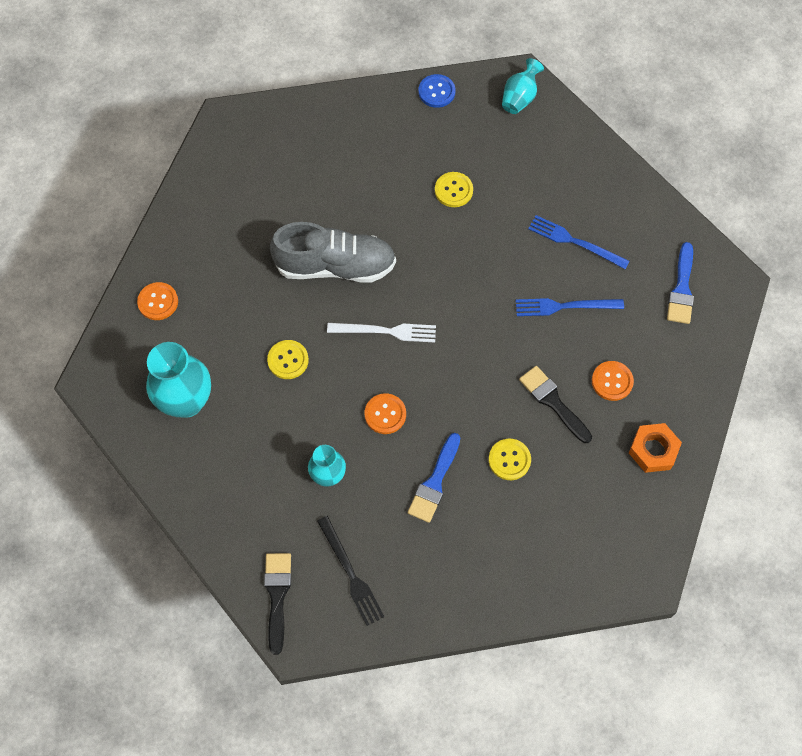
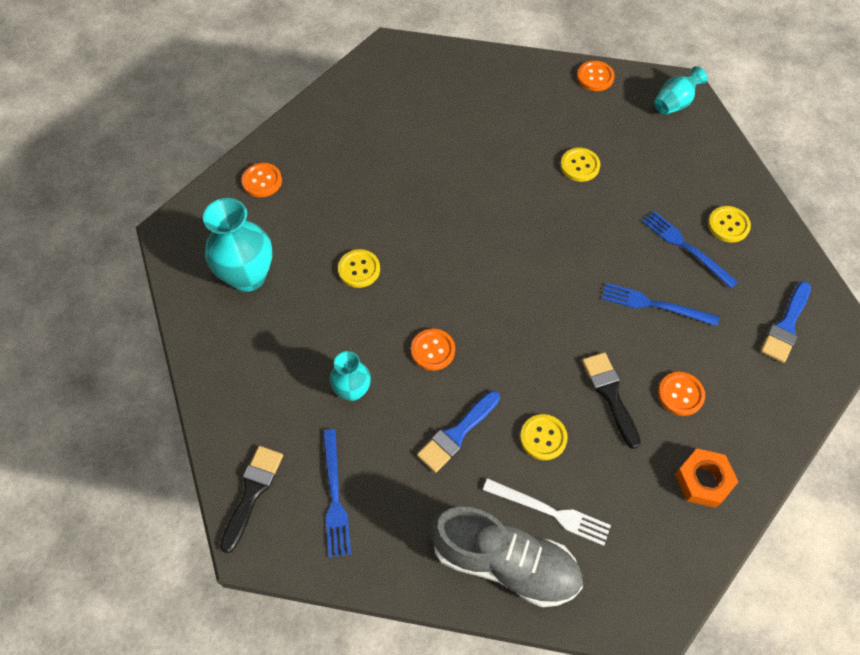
camera: 20 degrees right, 5 degrees down
(335, 266) = (439, 199): grey shoe -> grey shoe (505, 562)
(351, 574) = (335, 496): black fork -> blue fork
(386, 331) = (464, 272): white fork -> white fork (550, 512)
(436, 92) = (595, 77): blue button -> orange button
(605, 208) = (728, 225): none -> yellow button

